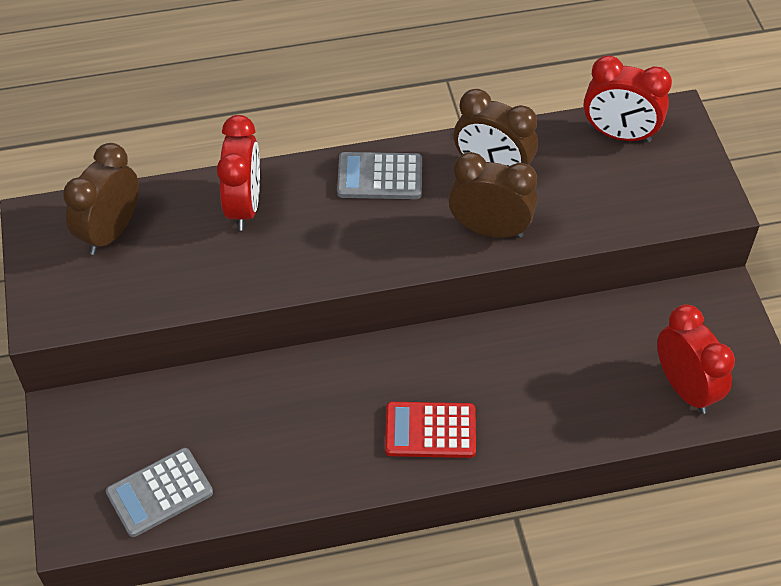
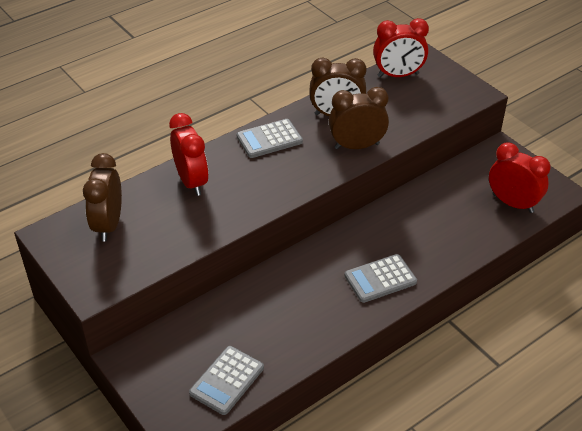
camera: 25 degrees left, 10 degrees down
(430, 431) = (380, 279): red calculator -> grey calculator

